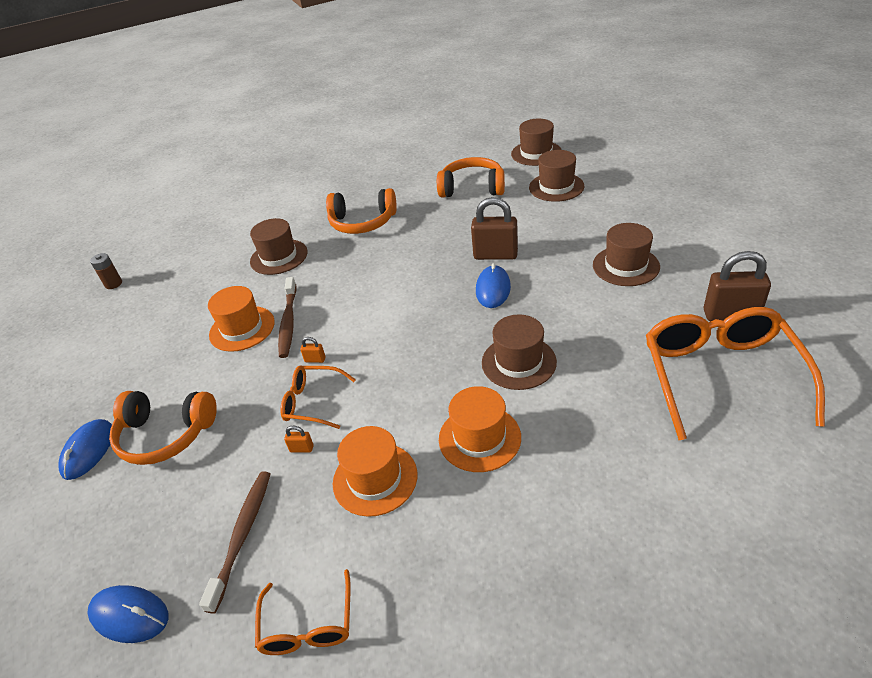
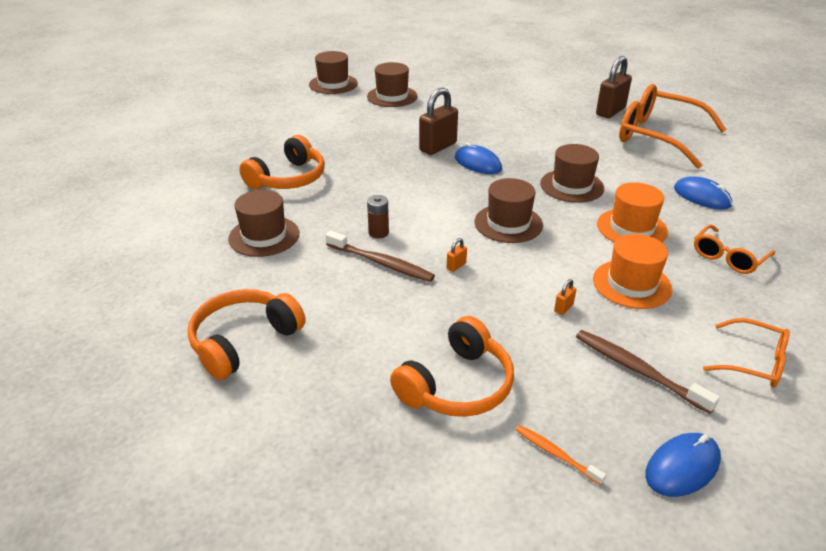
camera: 60 degrees left, 5 degrees down
(88, 451) = (419, 452): blue mouse -> blue mouse (702, 197)
(113, 284) = (107, 362): brown battery -> brown battery (378, 232)
(114, 525) = (556, 454): none -> orange toothbrush
(242, 328) = (351, 291): orange hat -> none
(312, 402) = (511, 285): orange glasses -> orange glasses (728, 257)
(472, 188) = (331, 121): orange headphones -> orange headphones (244, 341)
(625, 266) = (521, 115): brown hat -> brown hat (508, 223)

